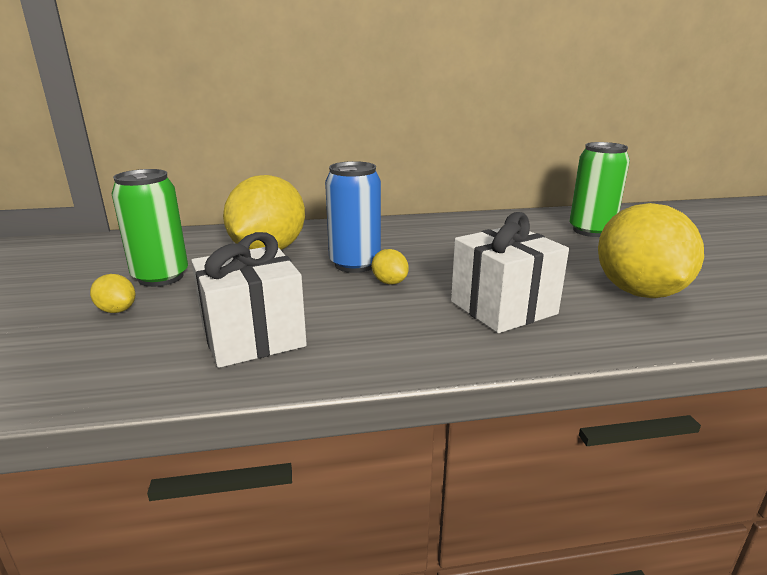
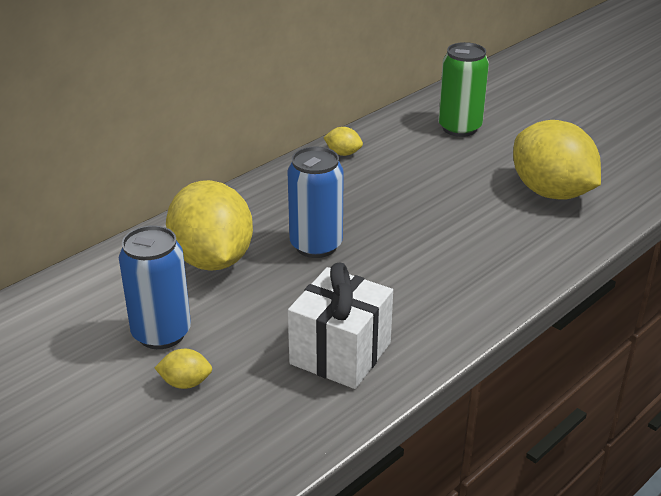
camera: 35 degrees left, 10 degrees up
(161, 277) = (161, 333): green can -> blue can
(389, 282) = (370, 254): yellow lemon -> yellow lemon (343, 153)
(503, 308) = (480, 246): white gift -> none

